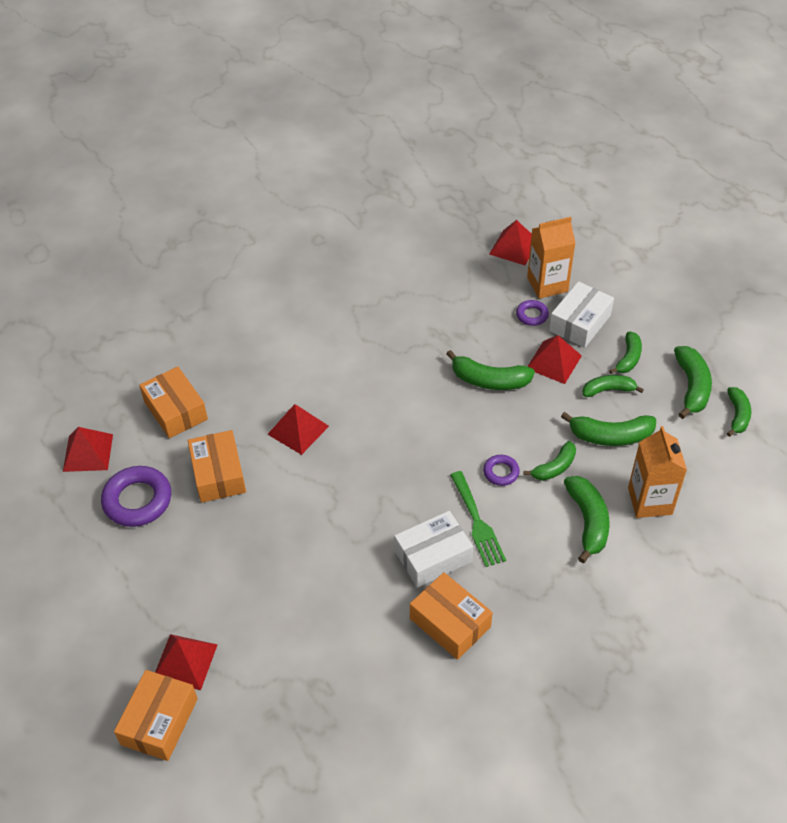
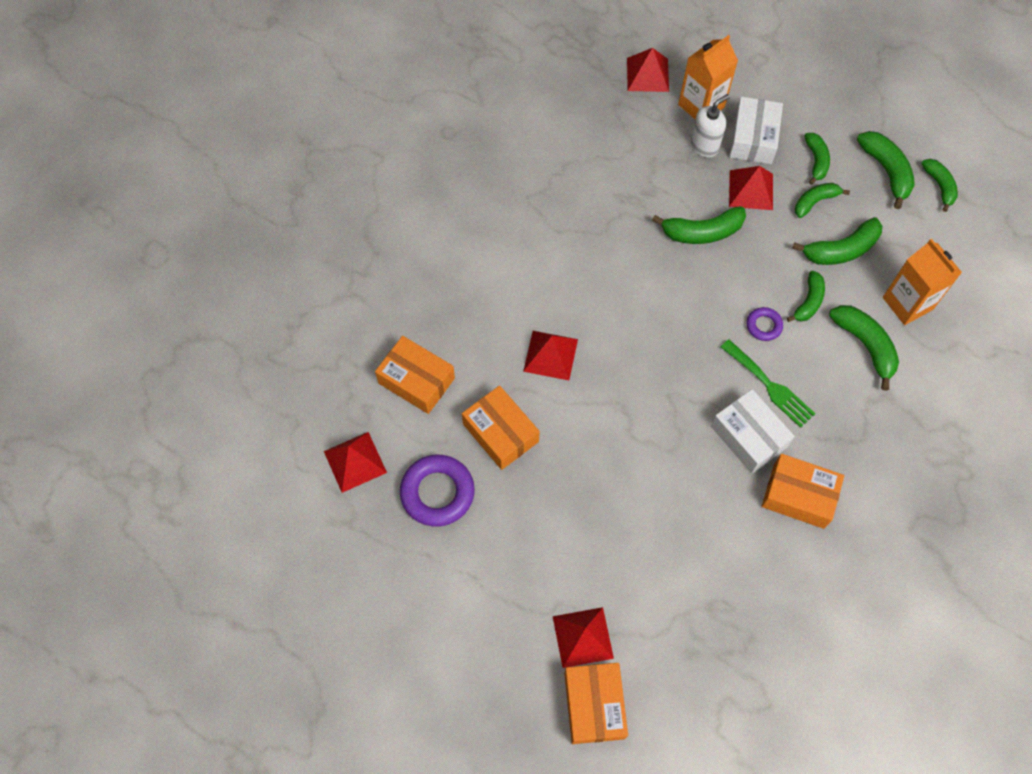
camera: 25 degrees left, 15 degrees up
(433, 556) = (748, 436): white box -> white box turned 75 degrees counterclockwise
(532, 315) = (704, 146): purple ring -> white soap dispenser

